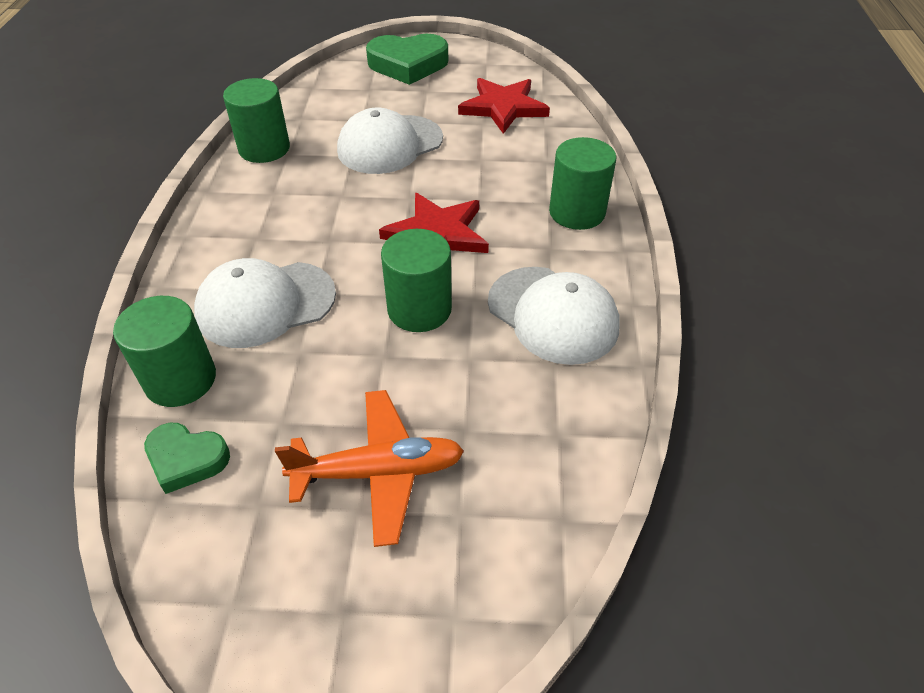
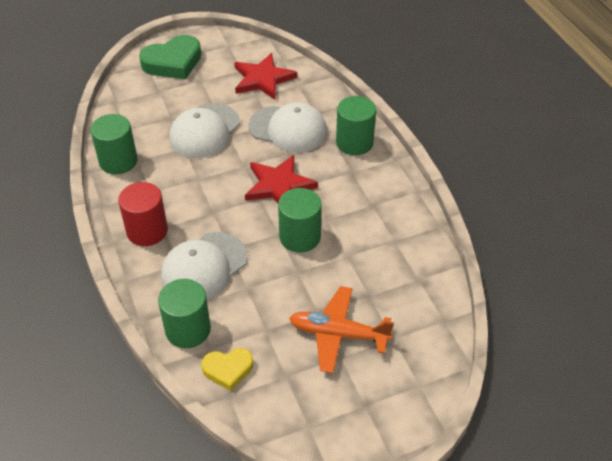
camera: 25 degrees left, 0 degrees up
(186, 459) = (228, 370): green heart -> yellow heart
(232, 236) = (147, 231): none -> red cylinder
(378, 472) = (338, 334): orange plane -> orange plane turned 135 degrees counterclockwise
(553, 314) = (378, 213): white cap -> white cap (288, 129)

